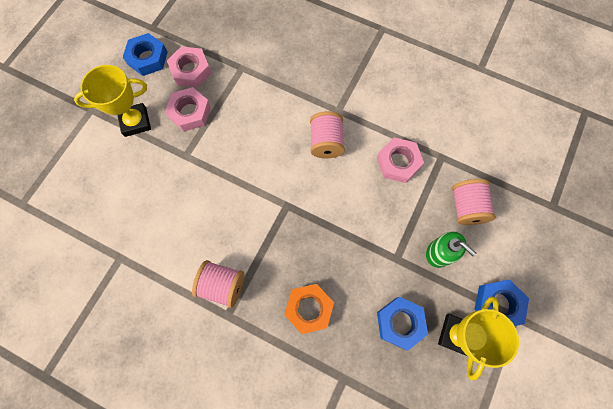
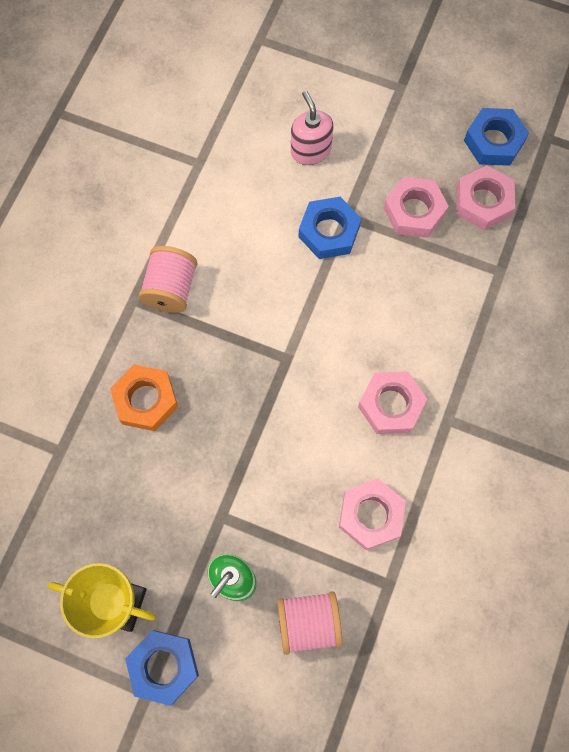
camera: 85 degrees right, 0 degrees up
(128, 175) = (310, 150): none -> pink soap dispenser
(135, 122) = (389, 145): yellow trophy -> none
(326, 142) = (391, 405): pink spool -> pink nut
(400, 323) = (132, 523): blue nut -> blue nut (329, 232)

